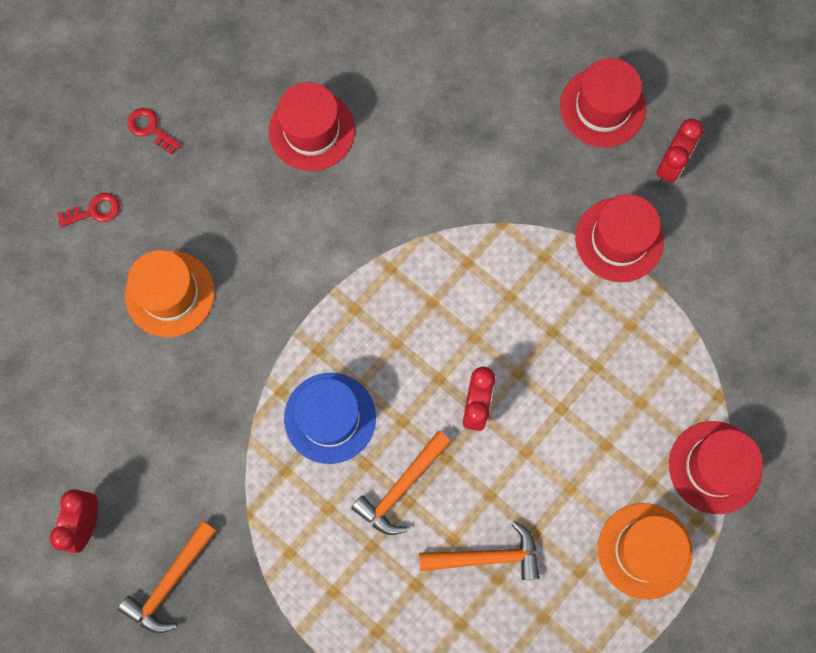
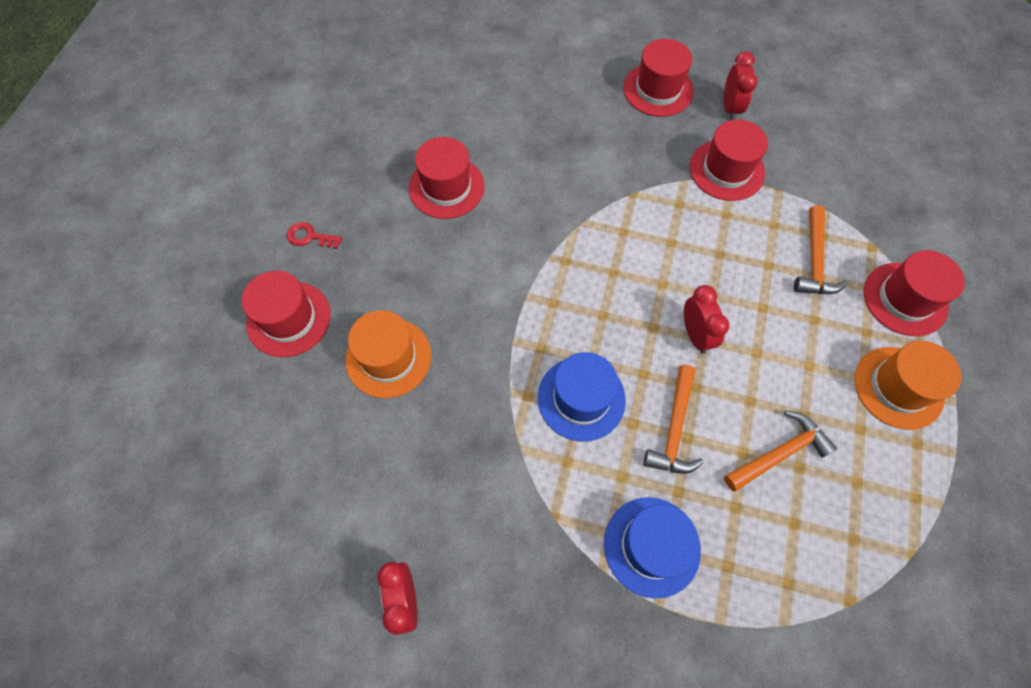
camera: 25 degrees left, 10 degrees down
(94, 211) = (289, 319): red key -> red hat
(170, 582) = (514, 616): orange hammer -> orange hammer (814, 261)
(320, 582) = (651, 546): none -> blue hat

